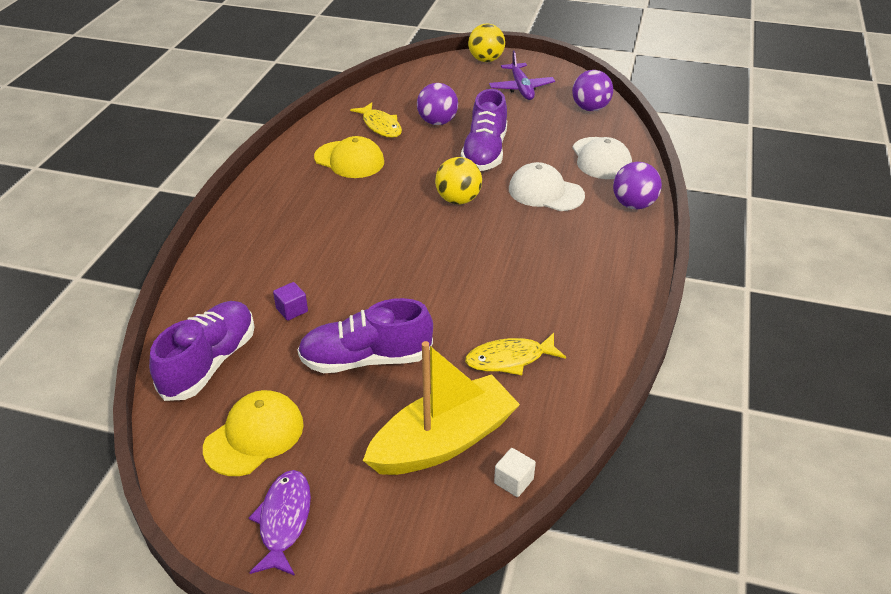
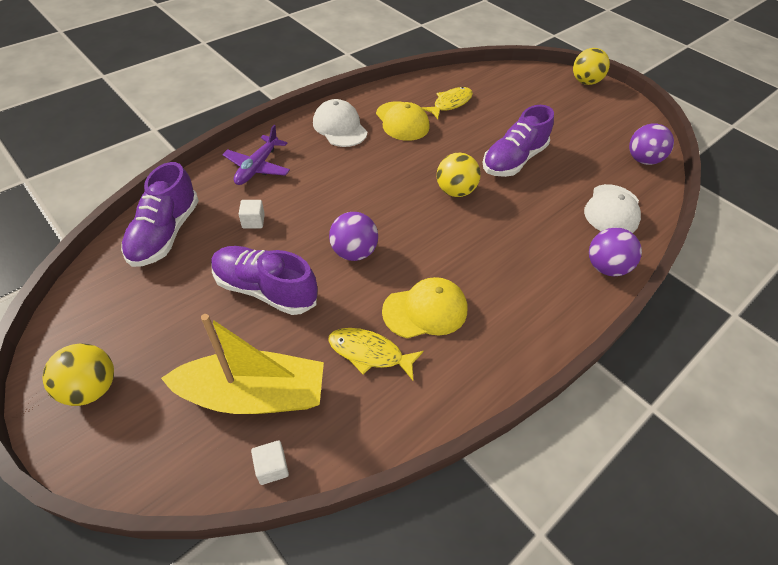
camera: 30 degrees right, 10 degrees up
(210, 363) = (165, 233): purple shoe -> purple shoe turned 135 degrees clockwise
(254, 435) = (138, 307): yellow cap -> yellow cap (425, 310)
(284, 520) = (91, 388): purple fish -> yellow ball
(292, 310) = (253, 221): purple cube -> white cube
(380, 126) = (450, 104): yellow fish -> yellow fish turned 135 degrees counterclockwise
(437, 122) = (497, 118): purple ball -> purple ball (353, 252)
(521, 88) = (594, 117): purple plane -> purple plane (257, 167)
(545, 192) = (534, 218): white cap -> white cap (340, 127)

